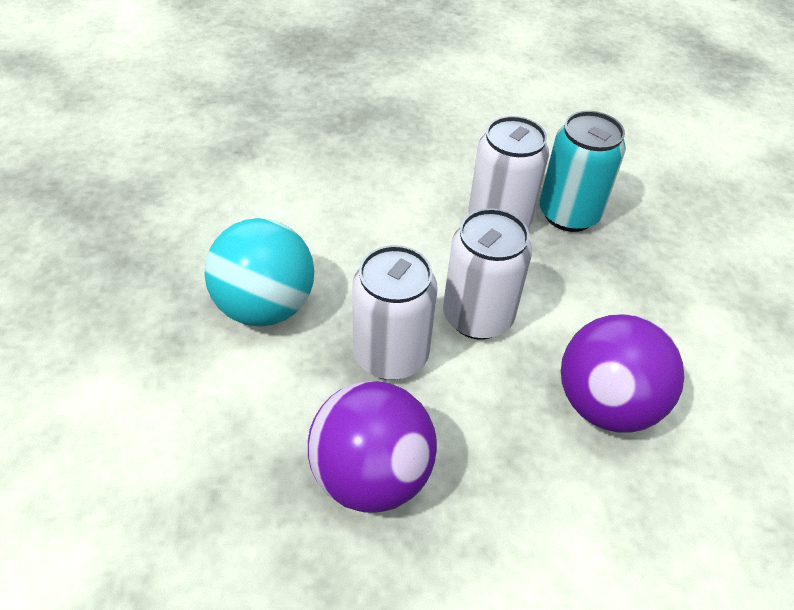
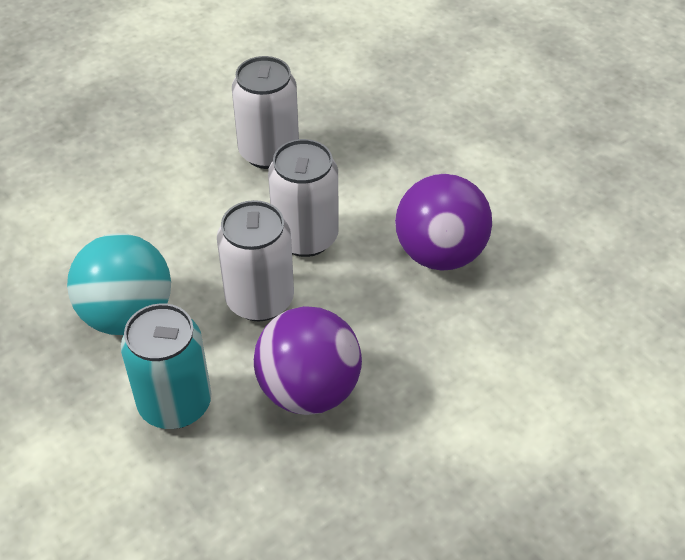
camera: 30 degrees left, 0 degrees up
(569, 214) = (321, 121): turquoise can -> turquoise can (175, 404)

